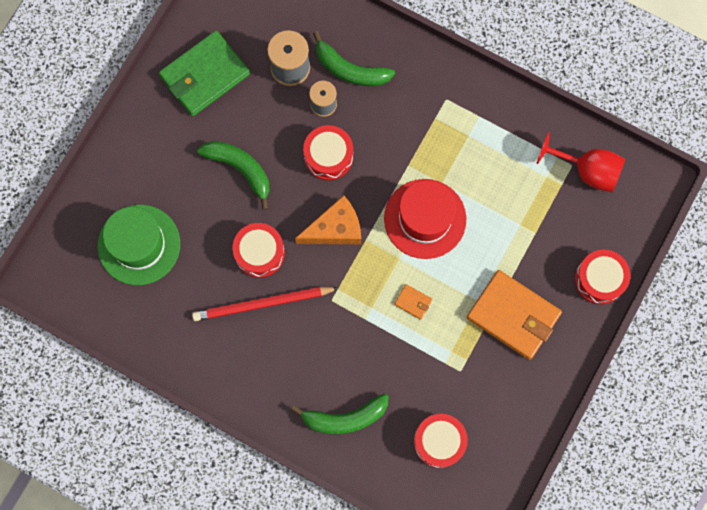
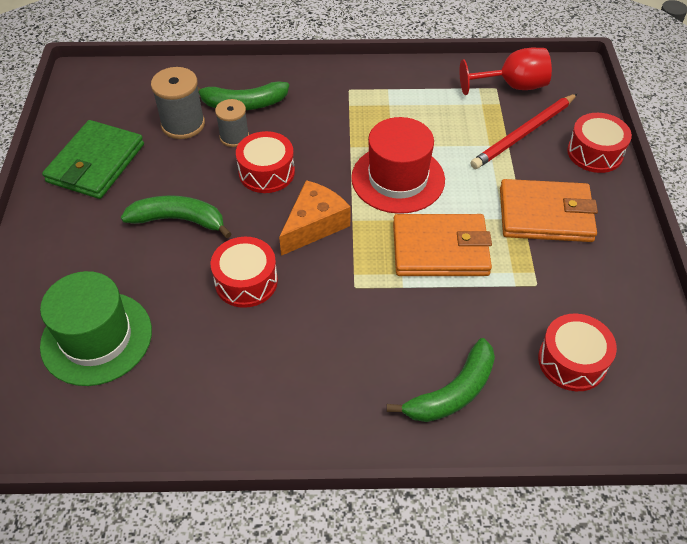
camera: 30 degrees left, 25 degrees down
(263, 304) = (280, 326): red pencil -> red pencil (524, 133)
(413, 302) = (440, 249): orange wallet -> orange wallet, size x2.45

